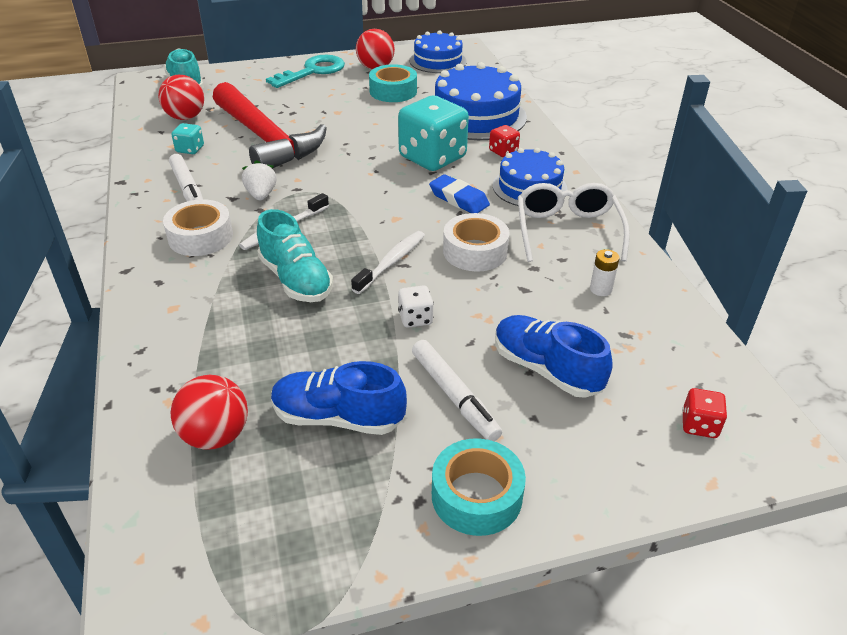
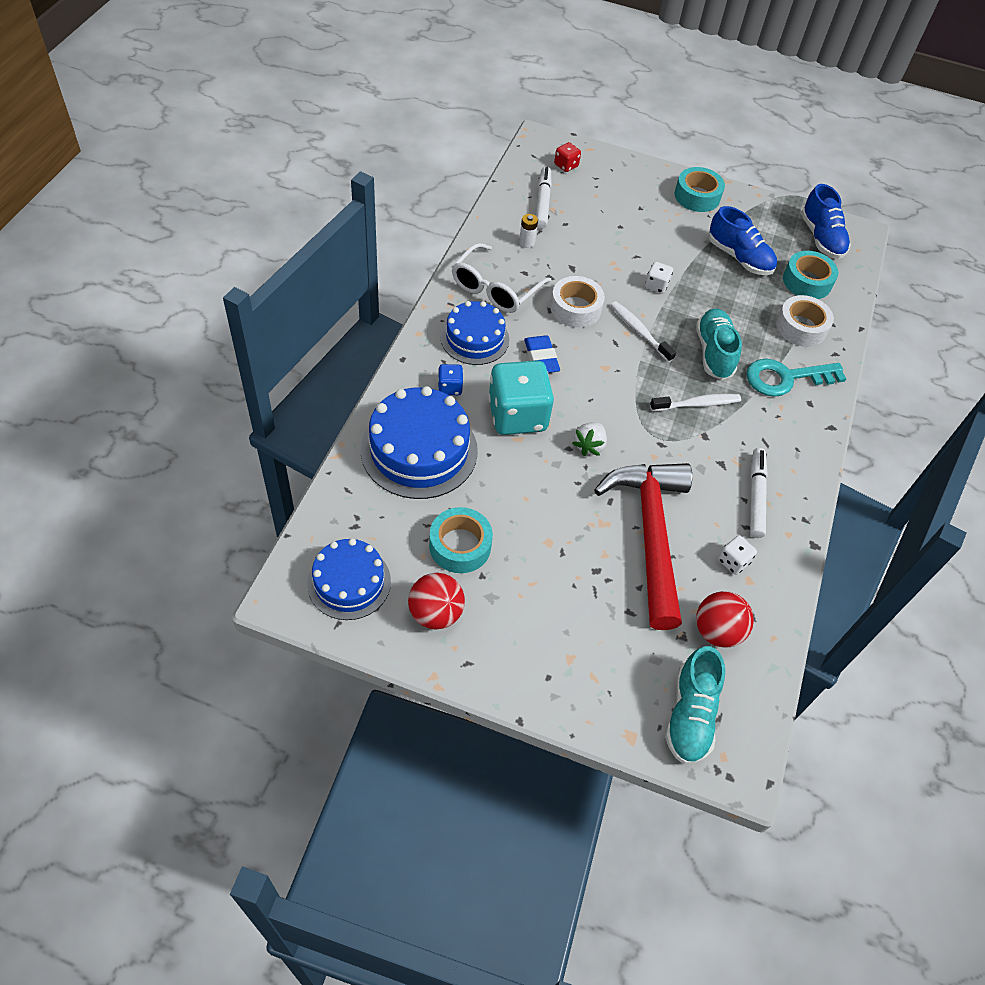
camera: 150 degrees left, 15 degrees up
(190, 149) = (733, 561): turquoise dice -> white dice
(200, 237) = (765, 431): white tape -> white tape (801, 327)
(216, 436) = (807, 281): red ball -> turquoise tape
(261, 195) = (695, 453): white strawberry -> white strawberry (589, 446)
(312, 71) = (516, 653): turquoise key -> turquoise key (786, 378)
(391, 262) = (639, 331): white toothbrush -> white toothbrush turned 75 degrees clockwise
(454, 396) = (671, 236): white marker -> white marker (542, 202)
(503, 151) = (450, 387): red dice -> blue dice
(546, 369) = (610, 222): blue shoe -> blue shoe (821, 238)

